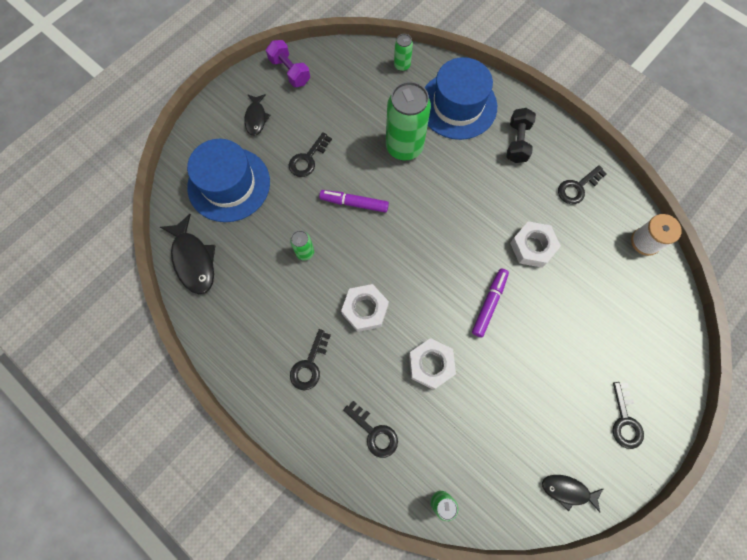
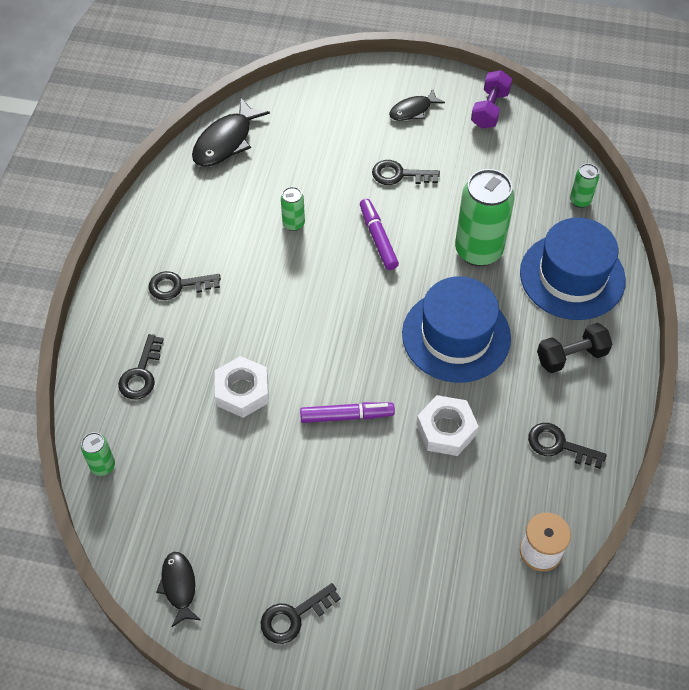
camera: 60 degrees right, 15 degrees down
(229, 184) = (323, 127): blue hat -> blue hat (456, 336)
(365, 309) = (266, 304): white nut -> none

